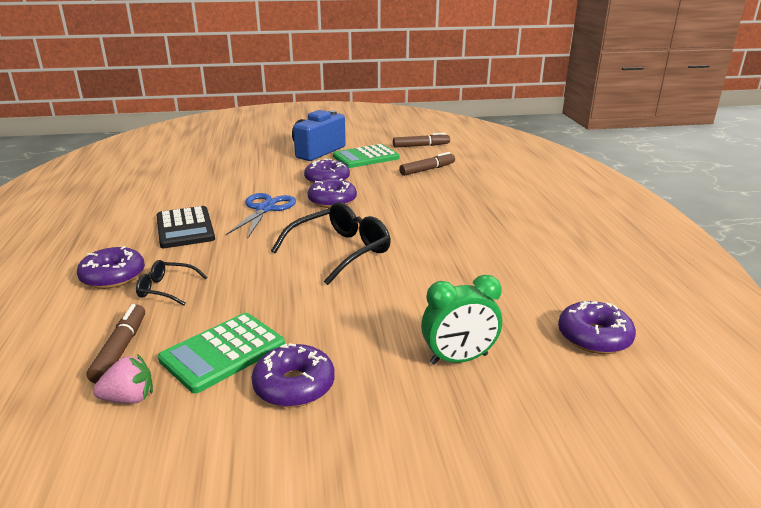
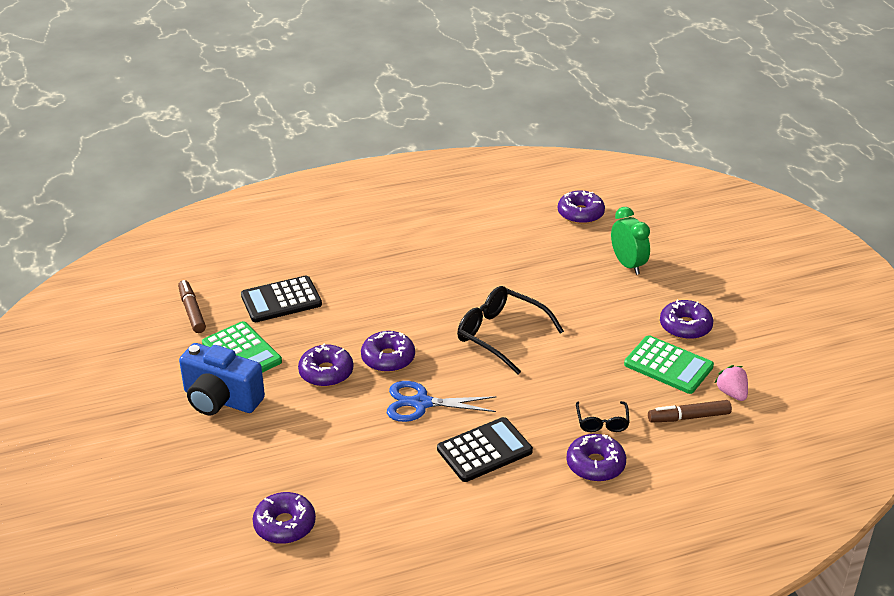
camera: 100 degrees left, 10 degrees up
(180, 163) = (284, 525): none -> purple donut
(427, 170) = (281, 300): brown marker -> black calculator

